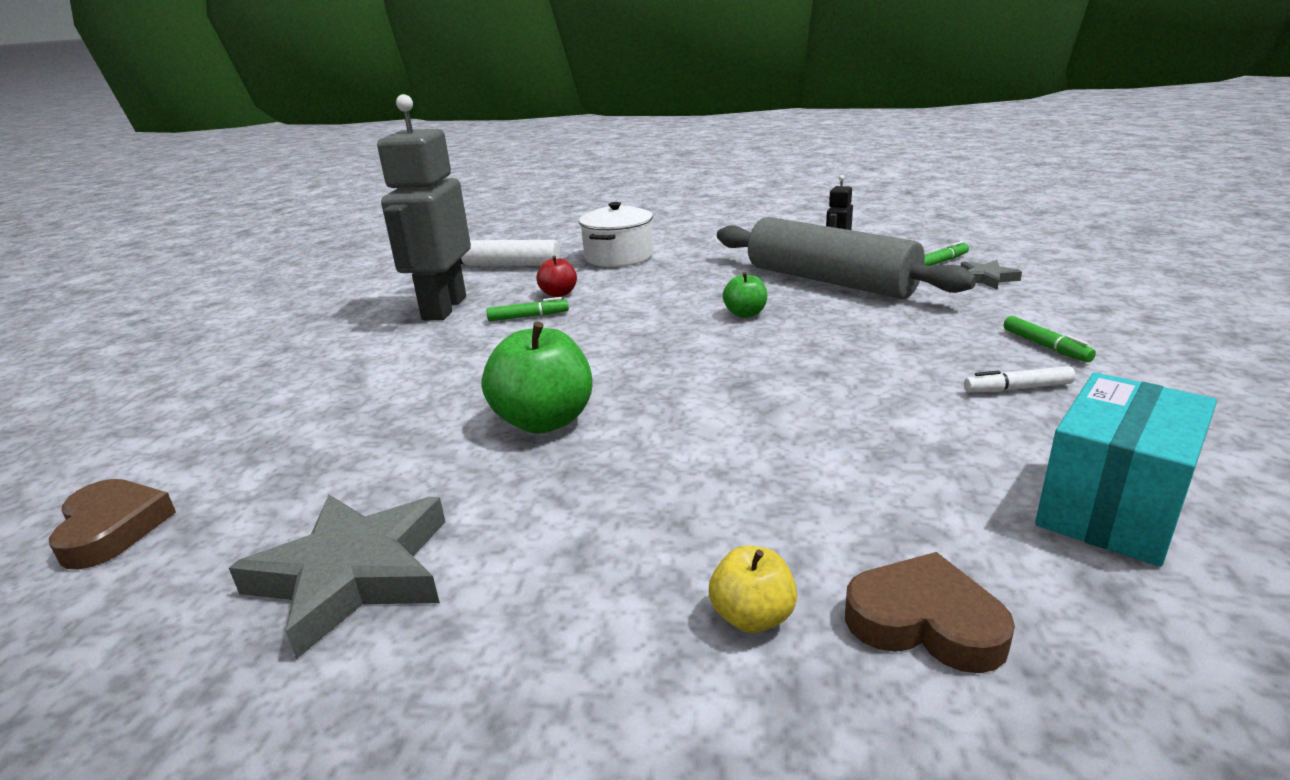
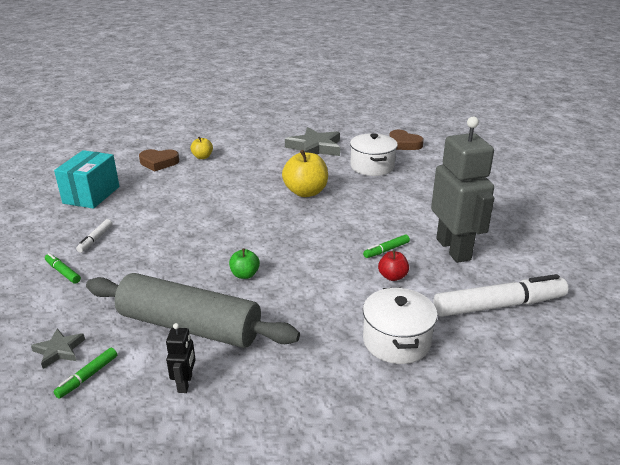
camera: 155 degrees right, 5 degrees up
(319, 463) = (372, 166): none -> white pot
(544, 421) = (305, 192): green apple -> yellow apple
(1017, 388) = (95, 239): white marker -> white marker turned 135 degrees clockwise

